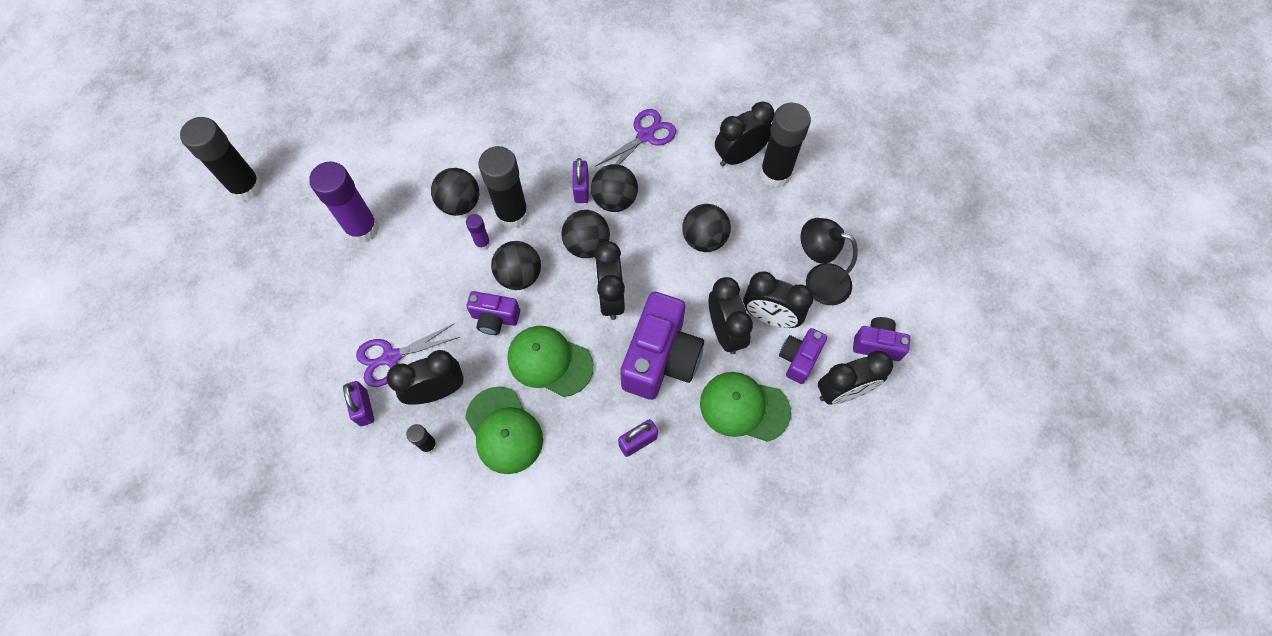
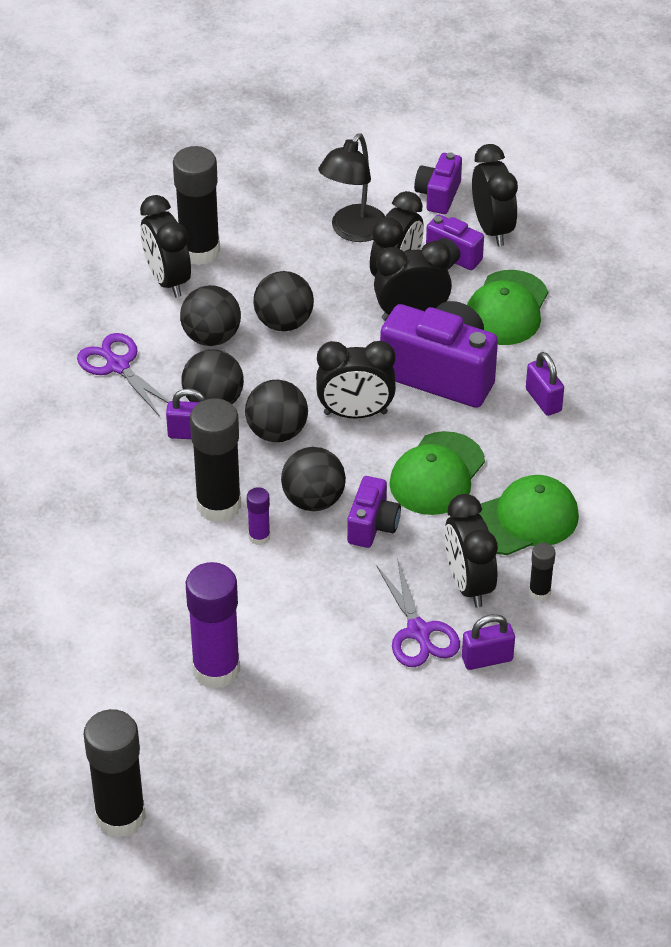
camera: 85 degrees left, 20 degrees down
(460, 203) = (192, 560): black ball -> black ball (211, 337)

